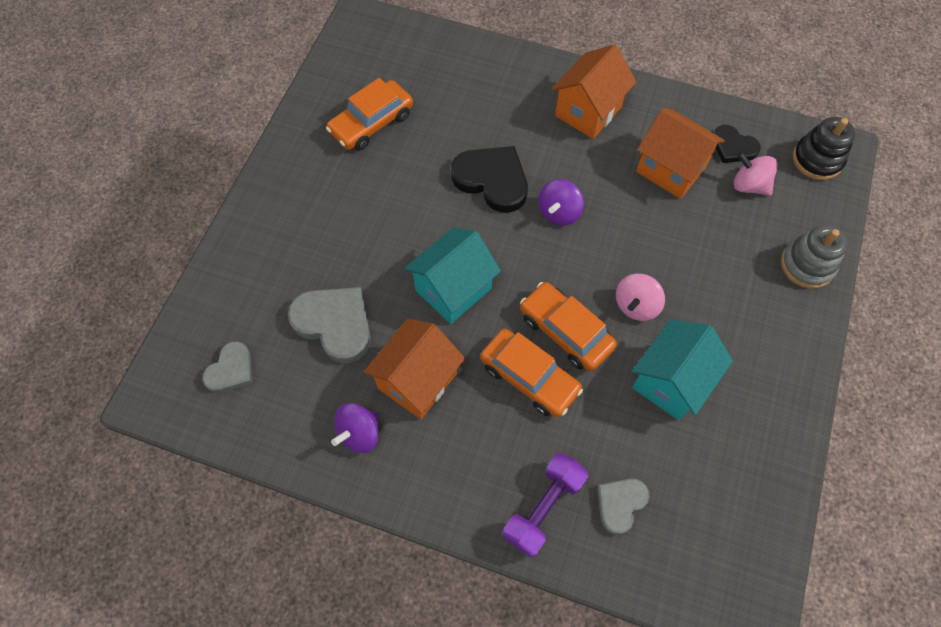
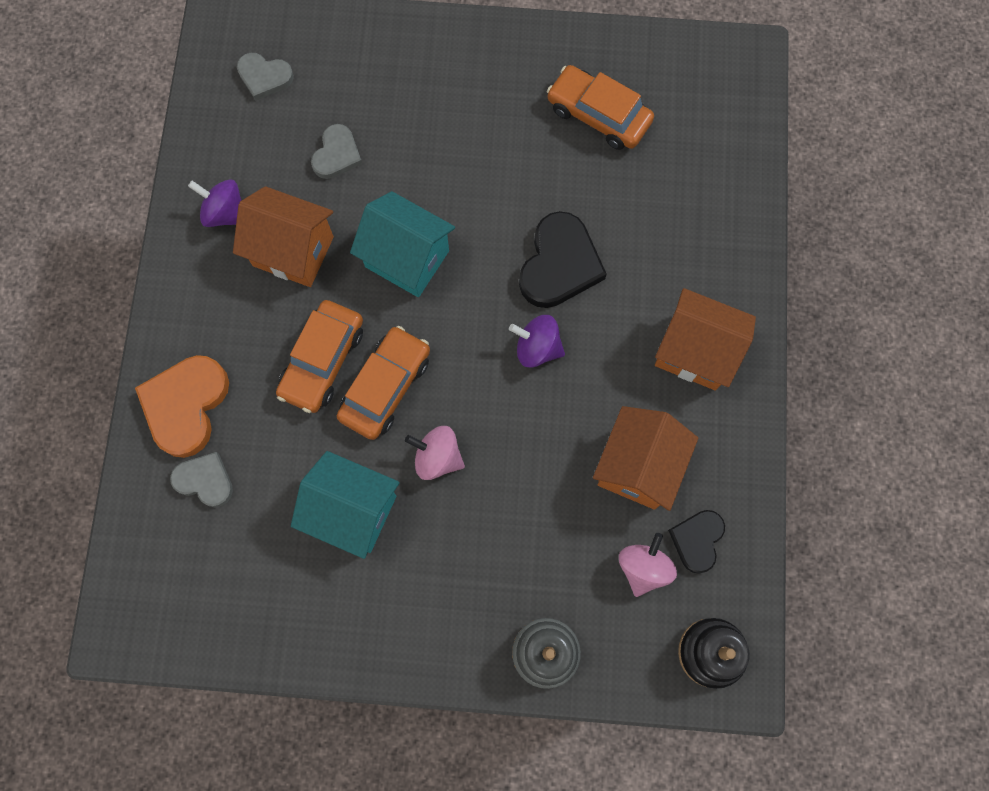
camera: 75 degrees right, 10 degrees up
(334, 324) = (337, 154): grey heart -> grey heart, size x0.60
(543, 508) = (186, 405): purple dumbbell -> orange heart

